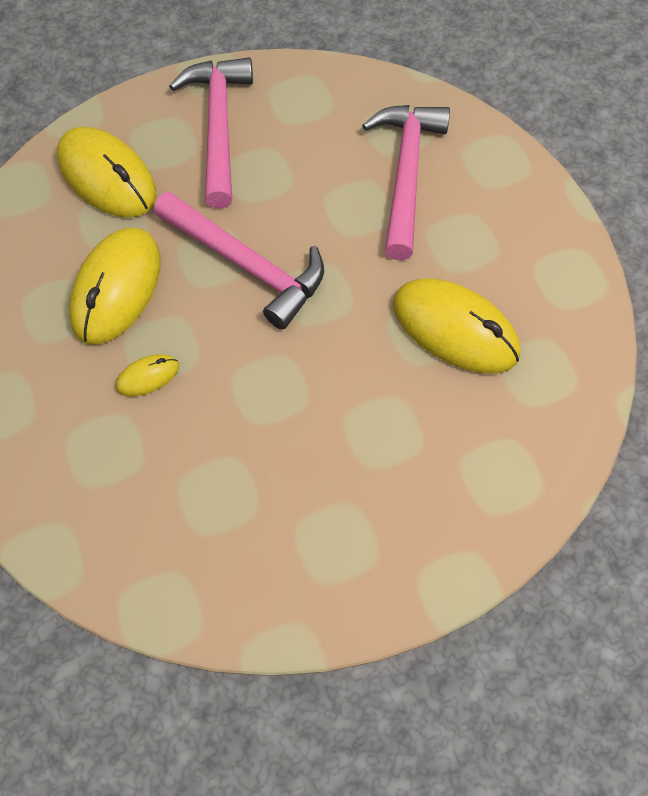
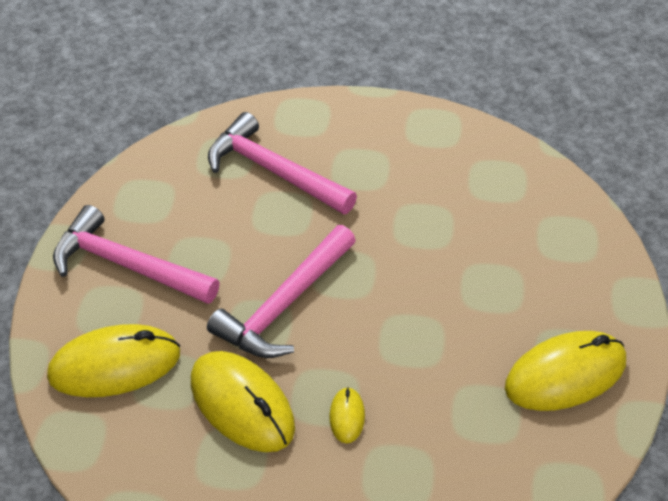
camera: 60 degrees left, 15 degrees down
(247, 265) = (284, 305): pink hammer -> pink hammer turned 150 degrees clockwise
(455, 329) = (433, 207): yellow mouse -> yellow mouse (565, 375)

